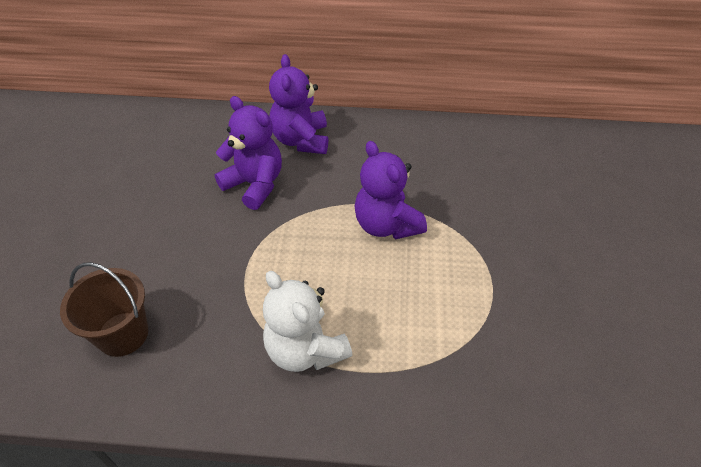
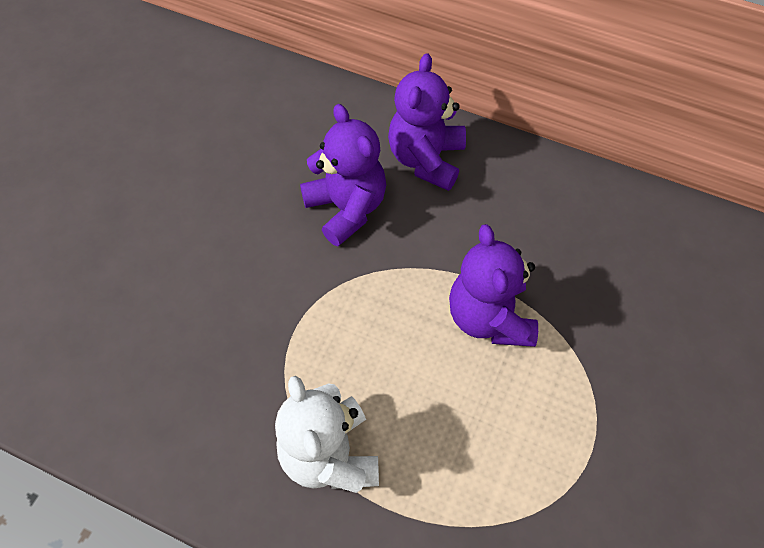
camera: 20 degrees right, 10 degrees up
(123, 334) = (136, 363): brown bucket -> none

